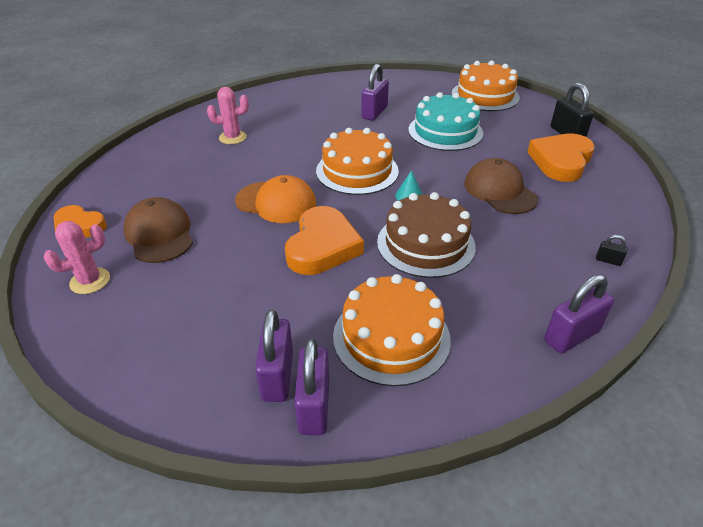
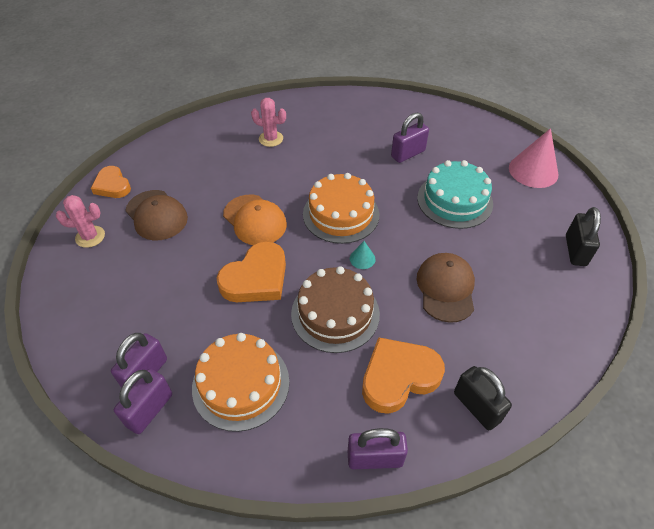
camera: 30 degrees right, 10 degrees up
(159, 234) = (156, 215): brown cap -> brown cap turned 135 degrees clockwise
(485, 95) = (533, 171): orange cake -> pink cone
(561, 161) = (537, 280): orange heart -> orange heart (398, 377)
(608, 260) = (476, 407): black padlock -> black padlock, size x2.15

